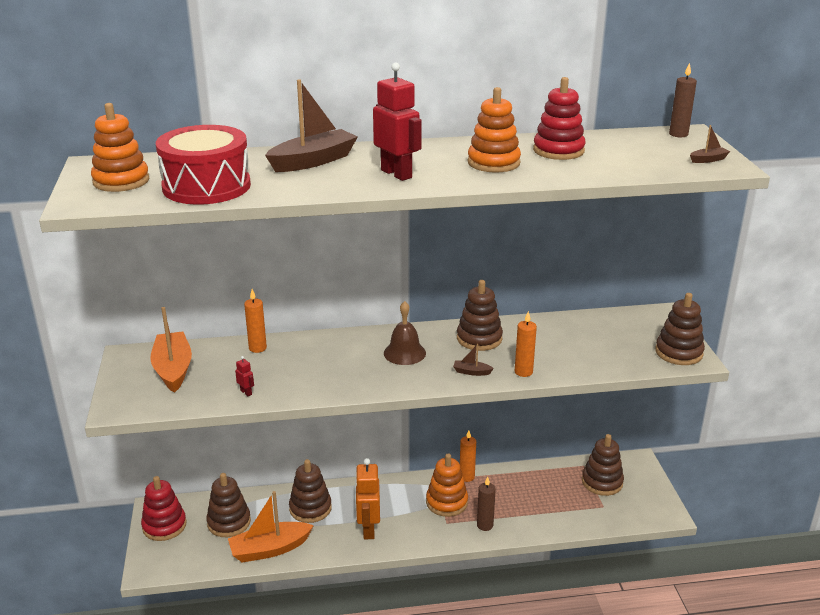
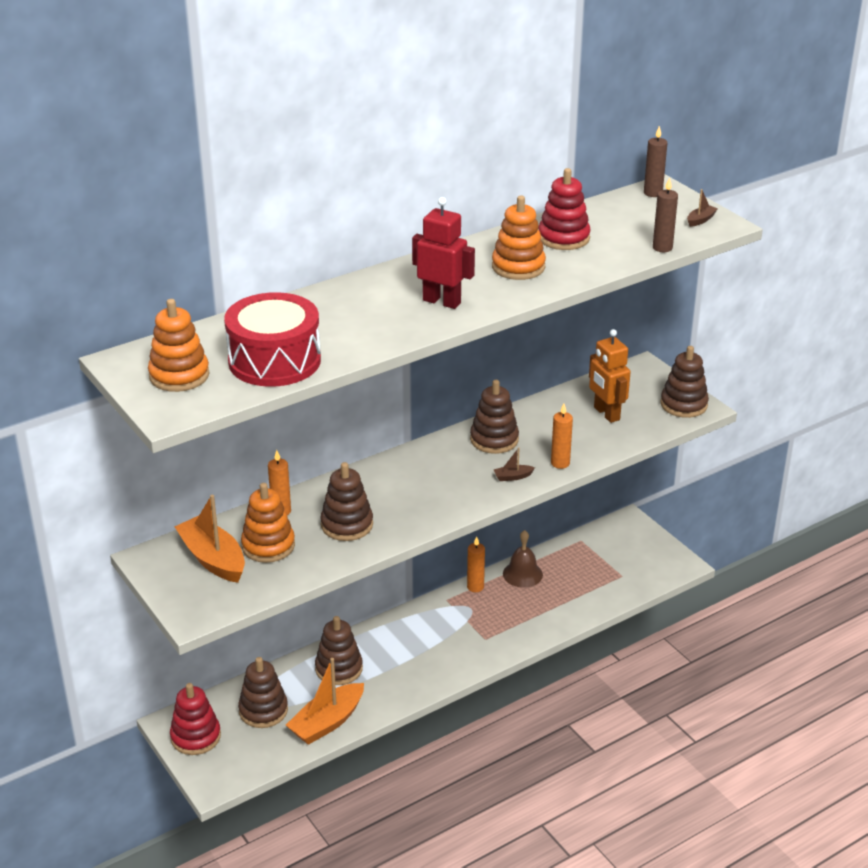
camera: 25 degrees left, 5 degrees up
(246, 392) = (312, 561): red robot -> none
(313, 161) = (346, 304): brown boat -> none
(368, 529) = (413, 670): orange robot -> orange robot (606, 414)
(404, 353) = (434, 475): brown bell -> brown bell (522, 574)
(446, 502) = (472, 619): orange stacking toy -> orange stacking toy (268, 546)
(485, 525) = (523, 629): brown candle -> brown candle (662, 248)
(602, 482) = (607, 552): brown stacking toy -> brown stacking toy (347, 525)

